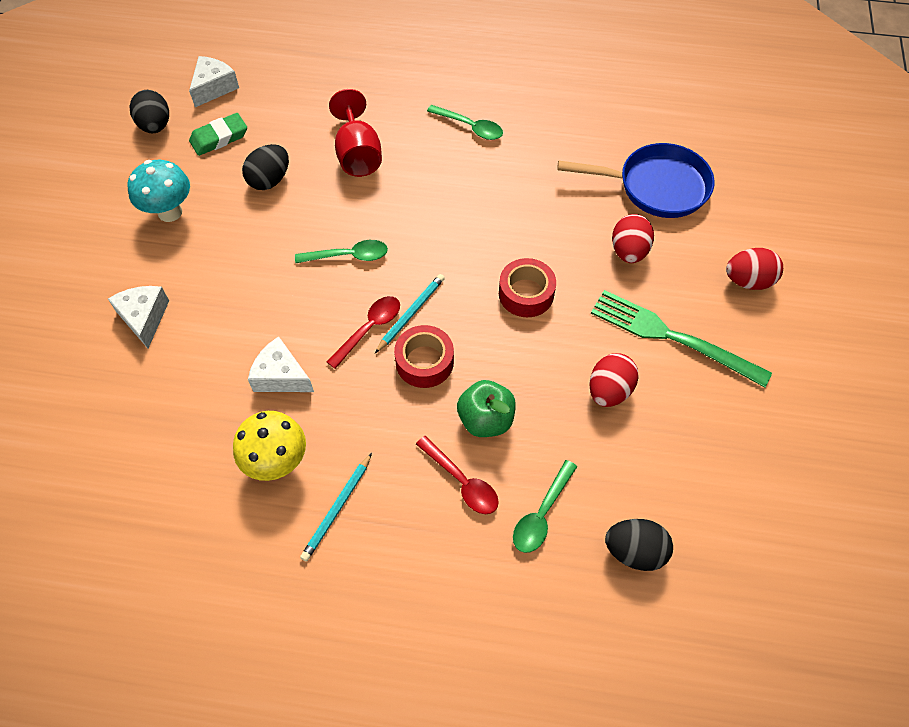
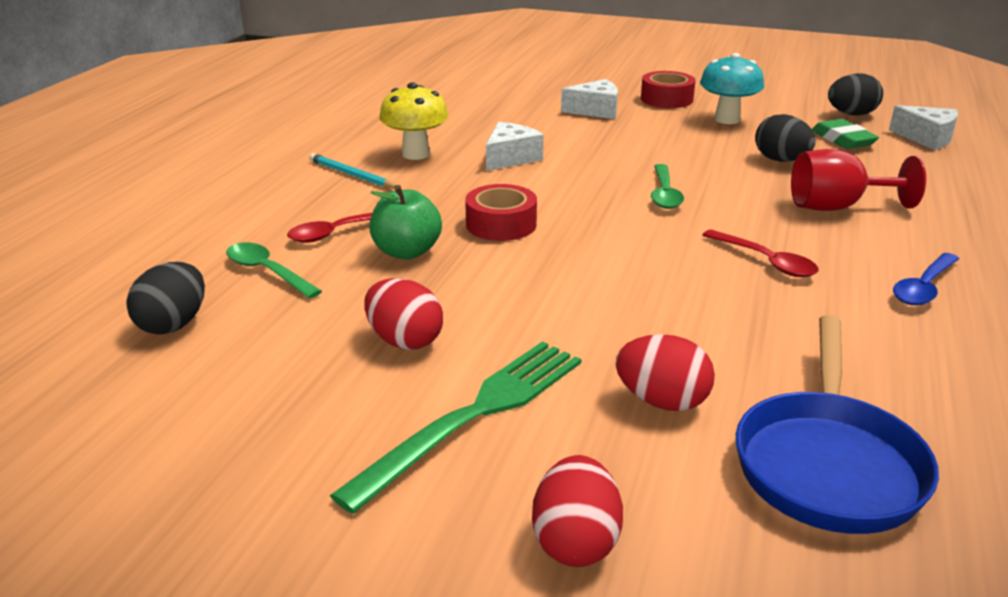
camera: 100 degrees right, 30 degrees down
(369, 329) = (556, 199): red spoon -> red spoon (765, 261)
(411, 314) = (572, 222): turquoise pencil -> none
(470, 127) = (924, 287): green spoon -> blue spoon
(526, 294) = (588, 298): red tape -> red tape (666, 99)

